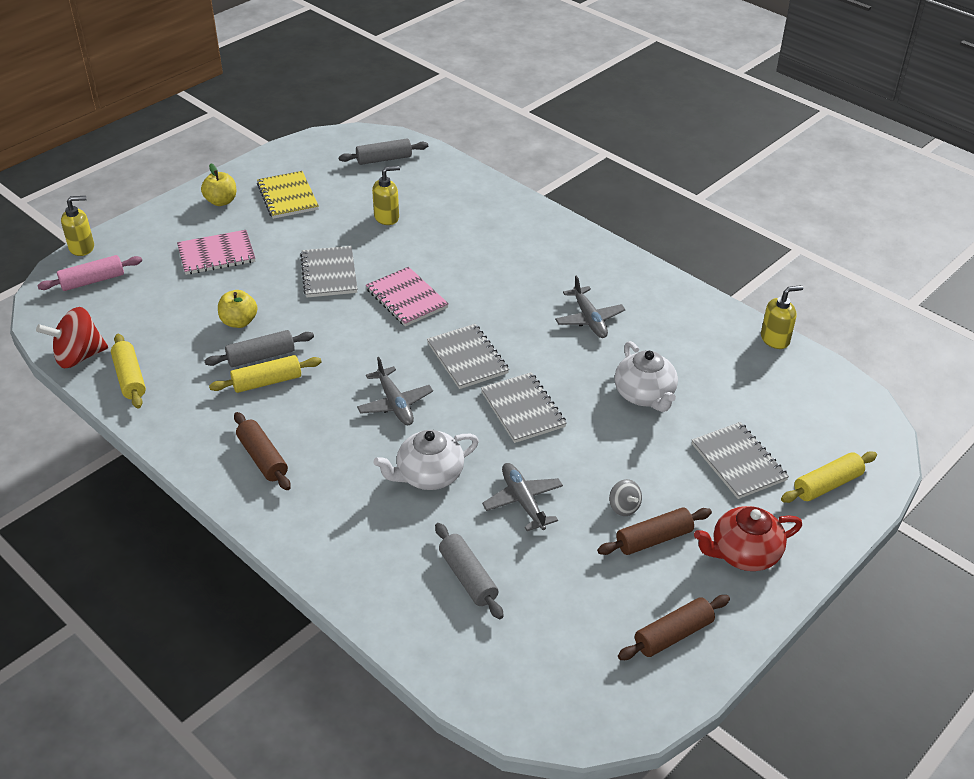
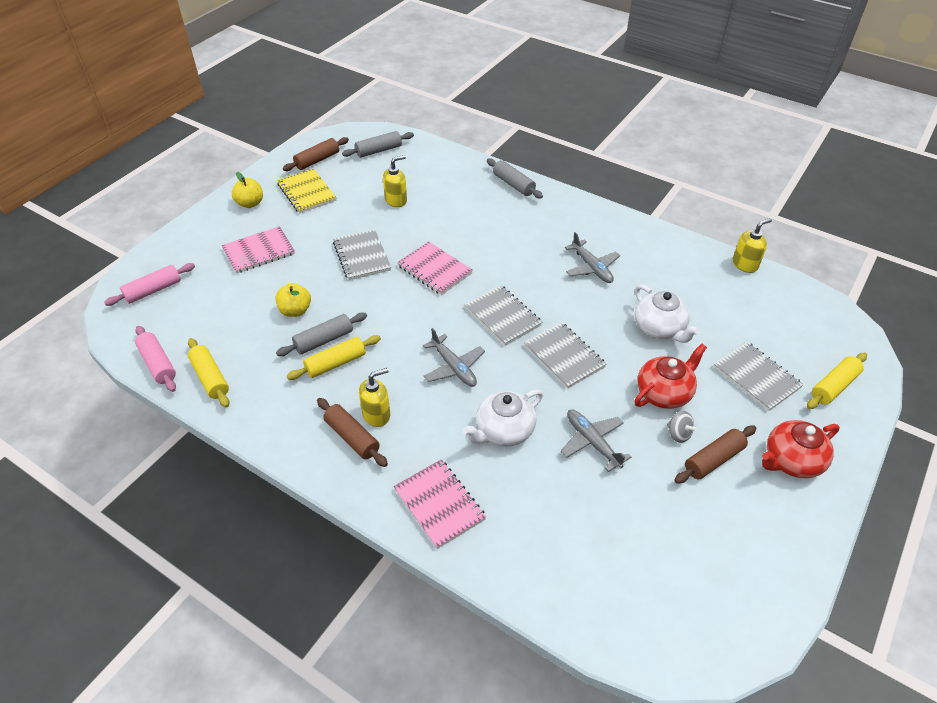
camera: 10 degrees left, 5 degrees up
(79, 356) = (158, 364): red spinning top -> pink rolling pin
(82, 247) = (136, 260): yellow soap dispenser -> yellow soap dispenser (376, 415)
(335, 537) = (439, 504): none -> pink notebook
(468, 577) = (569, 524): grey rolling pin -> grey rolling pin (513, 184)
(624, 463) = (664, 393): none -> red teapot
(673, 635) = (762, 549): brown rolling pin -> brown rolling pin (317, 160)

